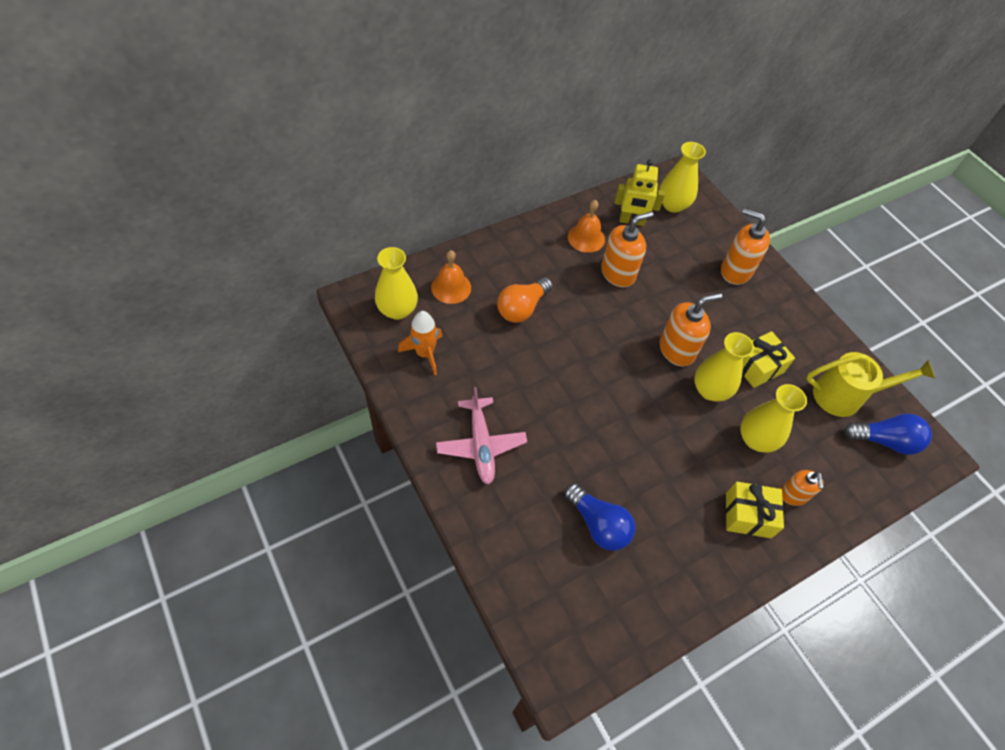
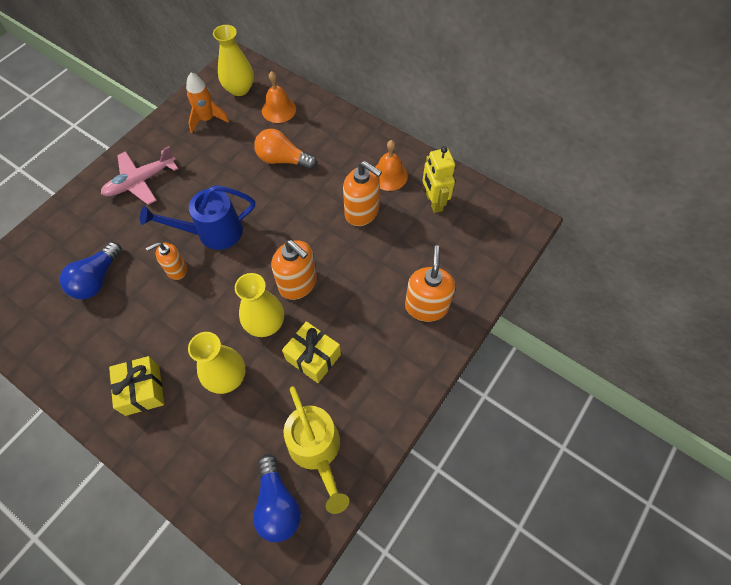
camera: 70 degrees right, 5 degrees up
(586, 399) = (212, 233): none -> blue watering can
(673, 205) = (479, 228): yellow vase -> none
(793, 495) = (177, 425): orange soap dispenser -> orange soap dispenser (176, 269)

